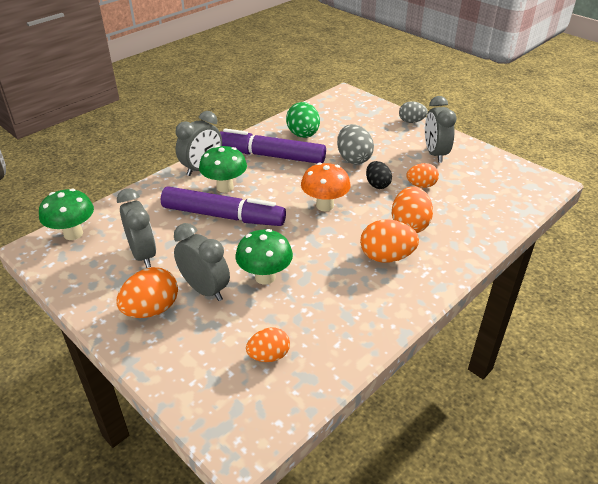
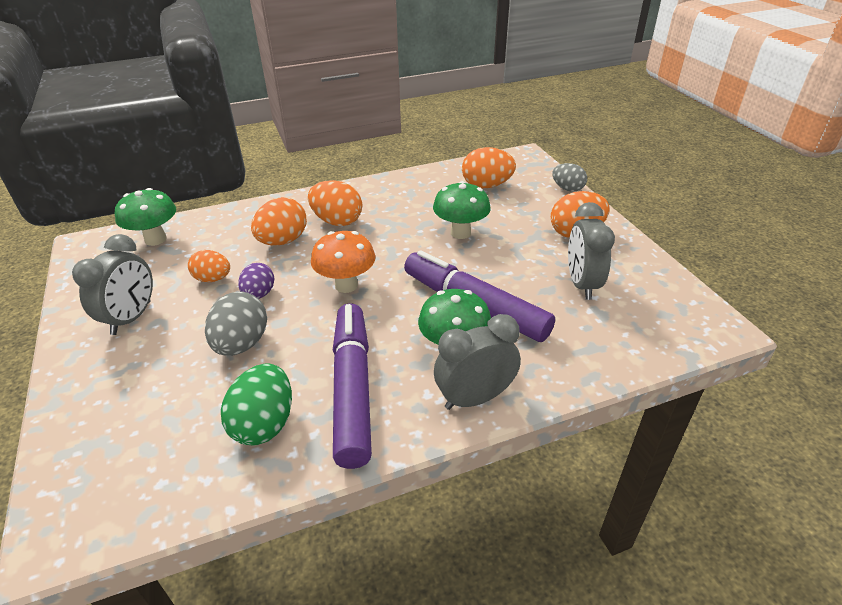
camera: 155 degrees left, 0 degrees up
(73, 234) = (675, 334): green mushroom -> green mushroom (155, 239)
(205, 289) = (522, 236): grey clock -> none
(269, 356) = (486, 185): orange egg -> orange egg, size x1.51
(271, 156) = (352, 390): purple marker -> purple marker turned 135 degrees counterclockwise
(377, 184) = (259, 294): black egg -> purple egg
(411, 121) = (66, 394): grey egg -> grey egg (567, 189)

